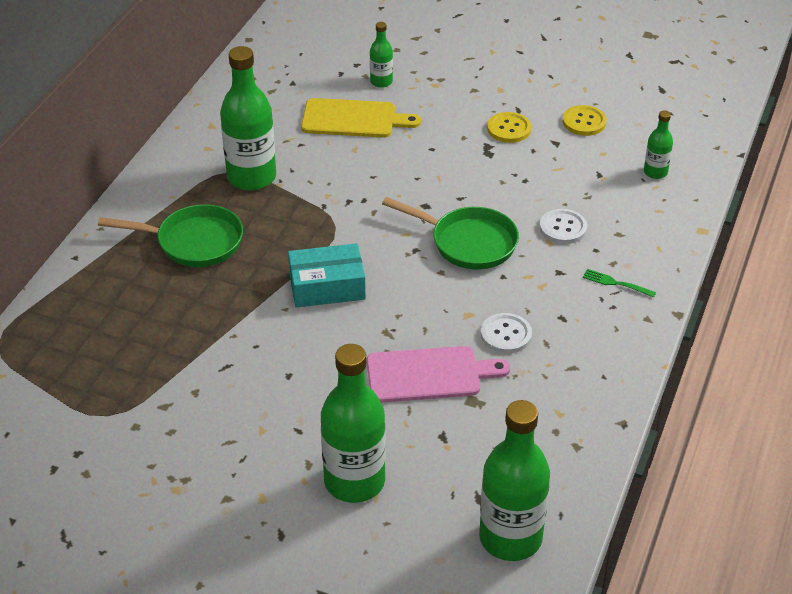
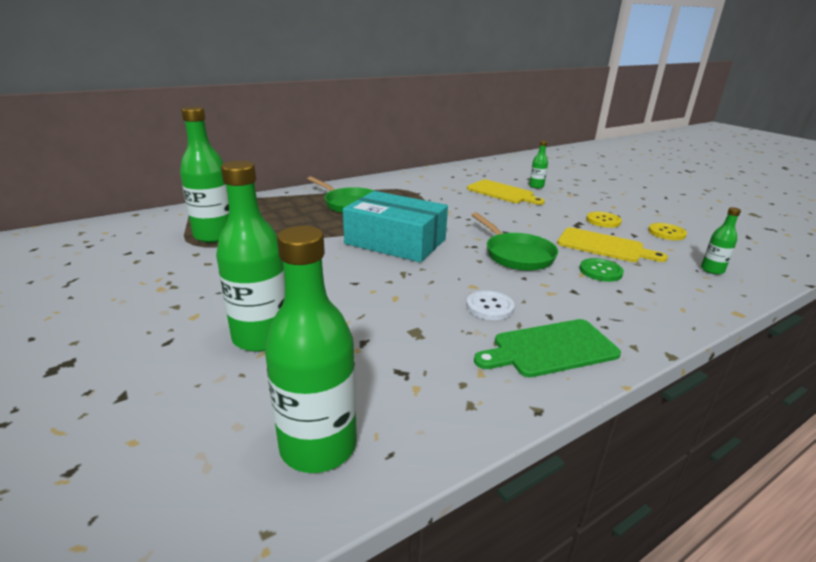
camera: 35 degrees right, 15 degrees down
(251, 177) = (415, 194): green bottle -> green bottle (215, 235)
(327, 286) = (395, 241): turquoise box -> turquoise box, size x1.58
(429, 374) = (402, 304): pink cutting board -> none
(540, 181) = (604, 246): none -> yellow cutting board
(563, 228) = (600, 271): white button -> green button
(590, 358) = (550, 349): none -> green cutting board
(616, 283) = (621, 314): green fork -> none

